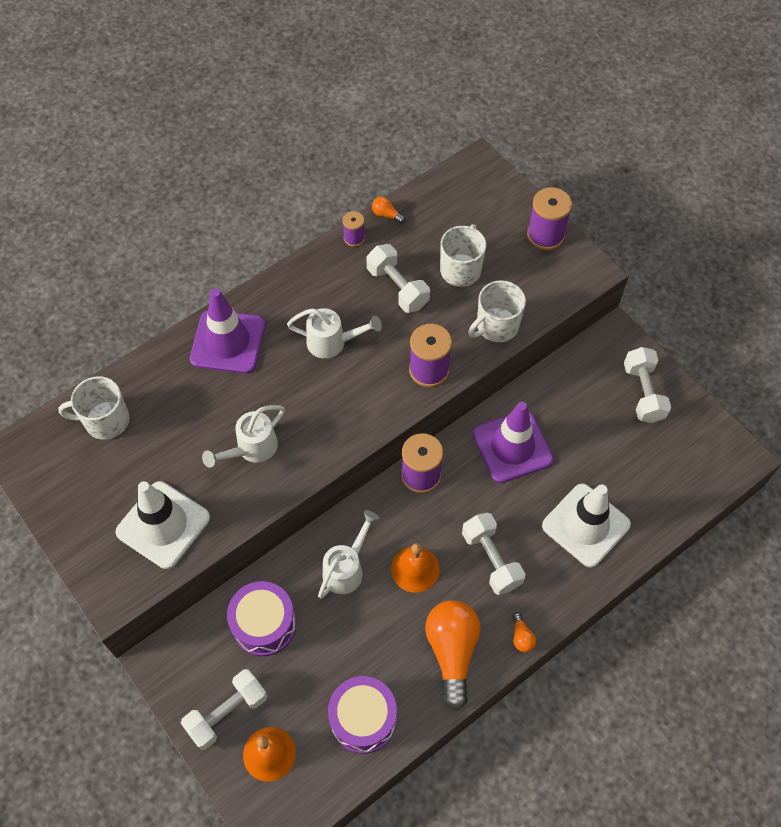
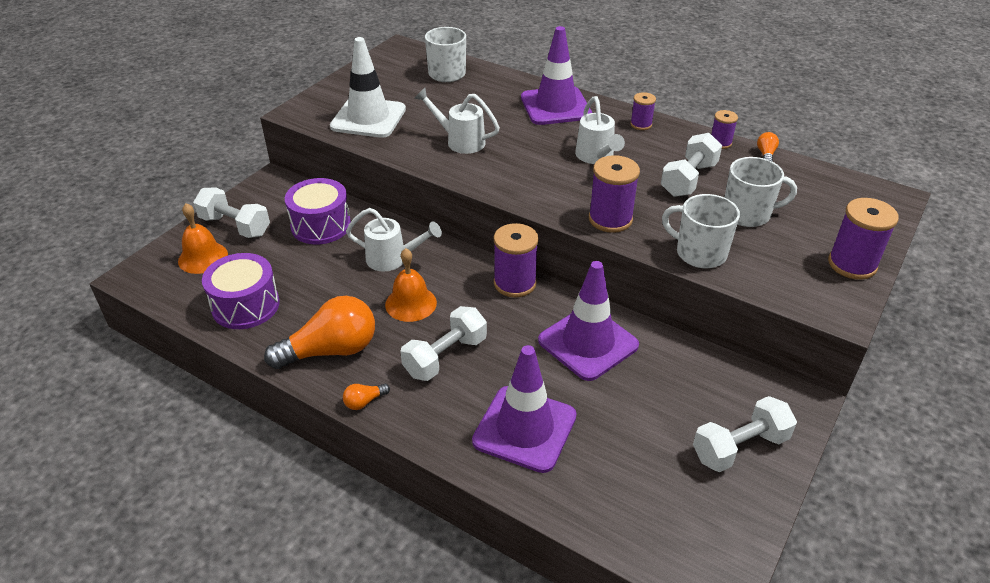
camera: 70 degrees right, 20 degrees down
(295, 284) = (641, 124): none -> purple spool
(586, 525) = (524, 429): white traffic cone -> purple traffic cone

